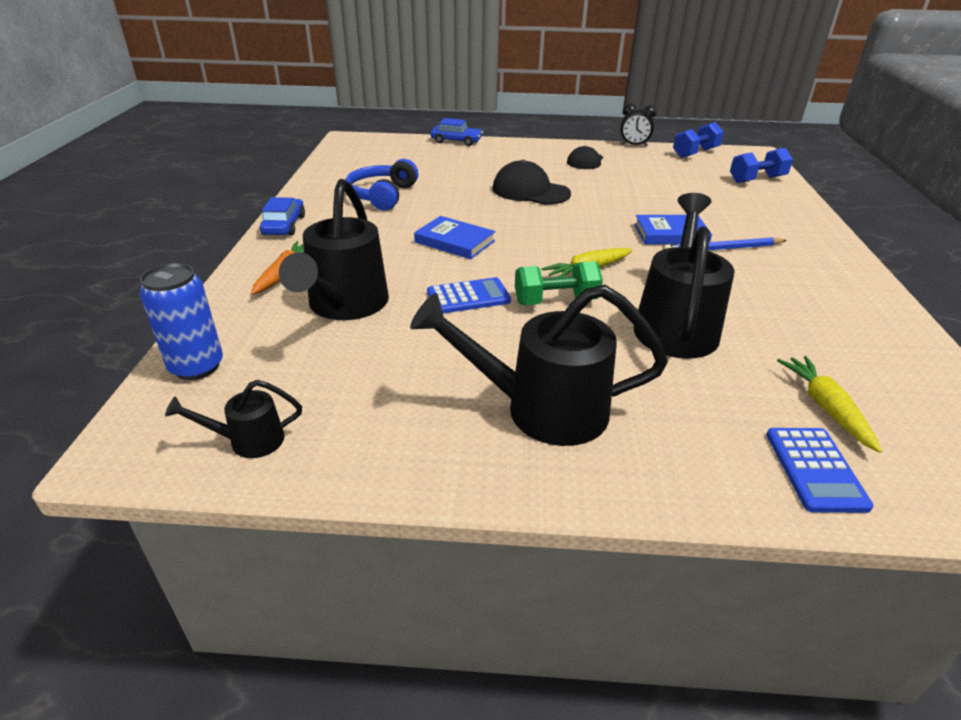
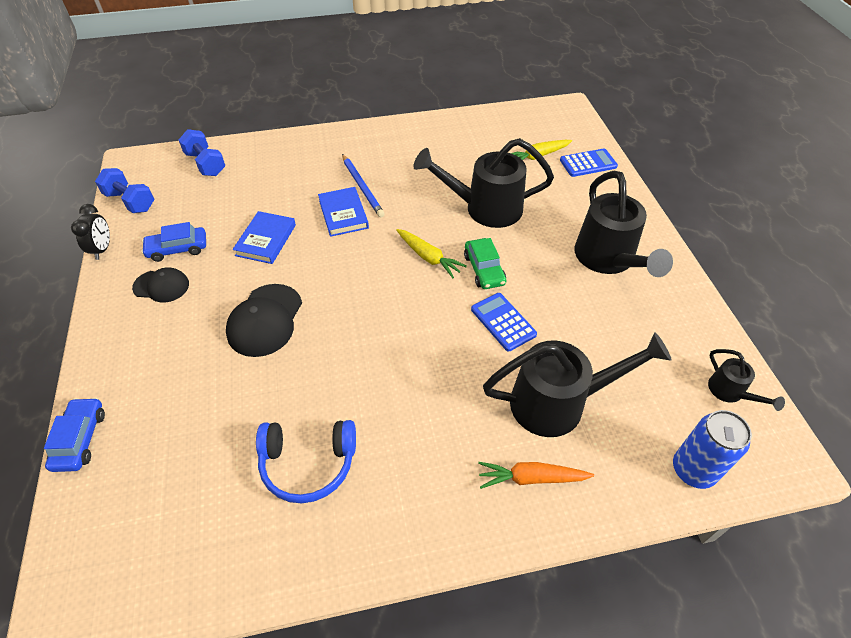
camera: 105 degrees left, 15 degrees up
(284, 225) = (426, 541): blue car -> blue car (177, 249)
(454, 242) = (409, 356): blue book -> blue book (266, 240)
(556, 301) = (484, 269): green dumbbell -> green car

